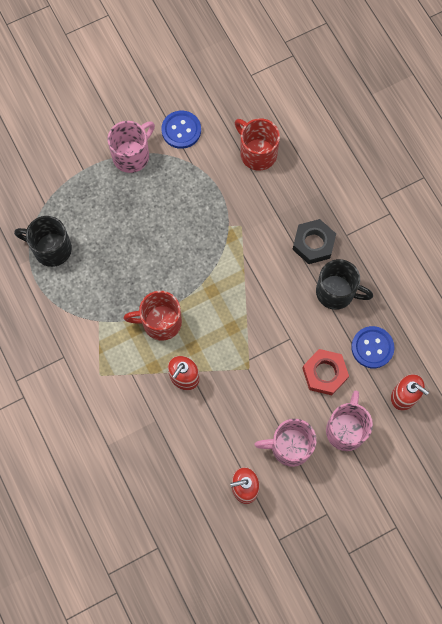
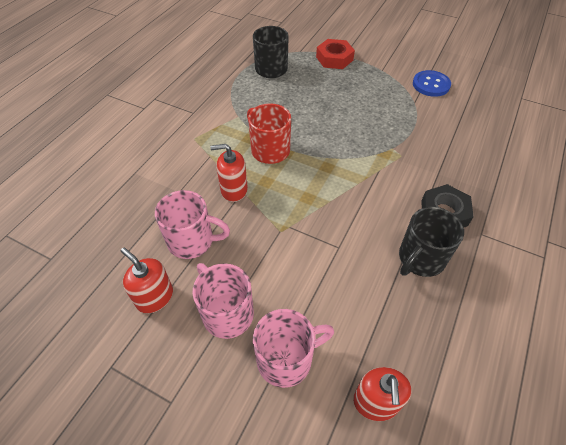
camera: 55 degrees right, 20 degrees down
(132, 155) = (381, 71): pink mug -> pink mug (192, 241)
(257, 153) = (470, 133): red mug -> none
(324, 373) = (330, 298): red nut -> red nut (334, 58)
(336, 292) = (420, 259): black mug -> black mug turned 60 degrees clockwise
(372, 347) = (398, 328): blue button -> none

